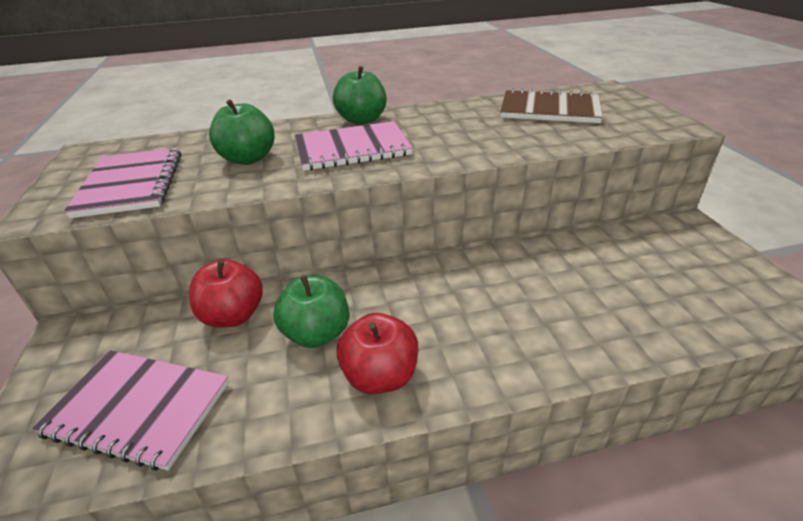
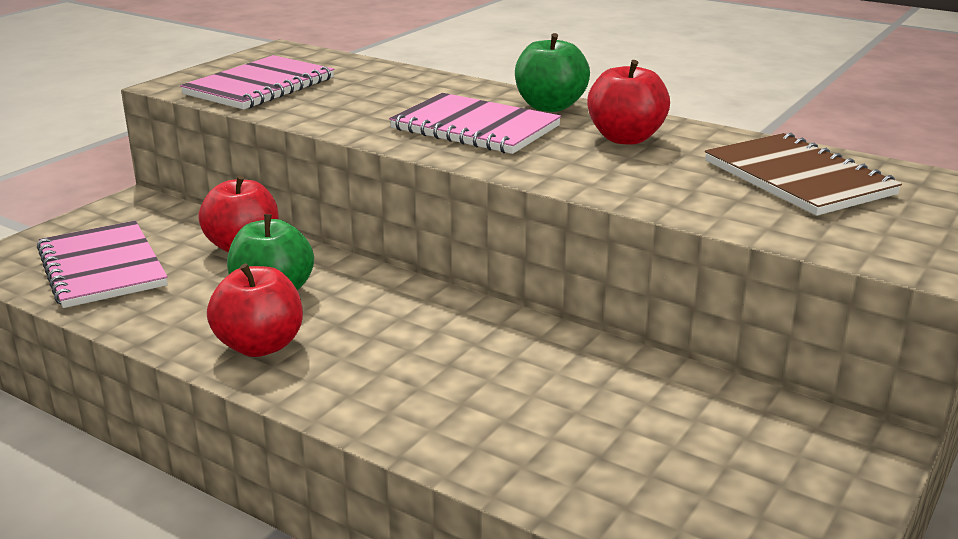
camera: 45 degrees right, 10 degrees down
(248, 159) = (374, 101): green apple -> none
(439, 122) = (625, 138): none -> red apple

